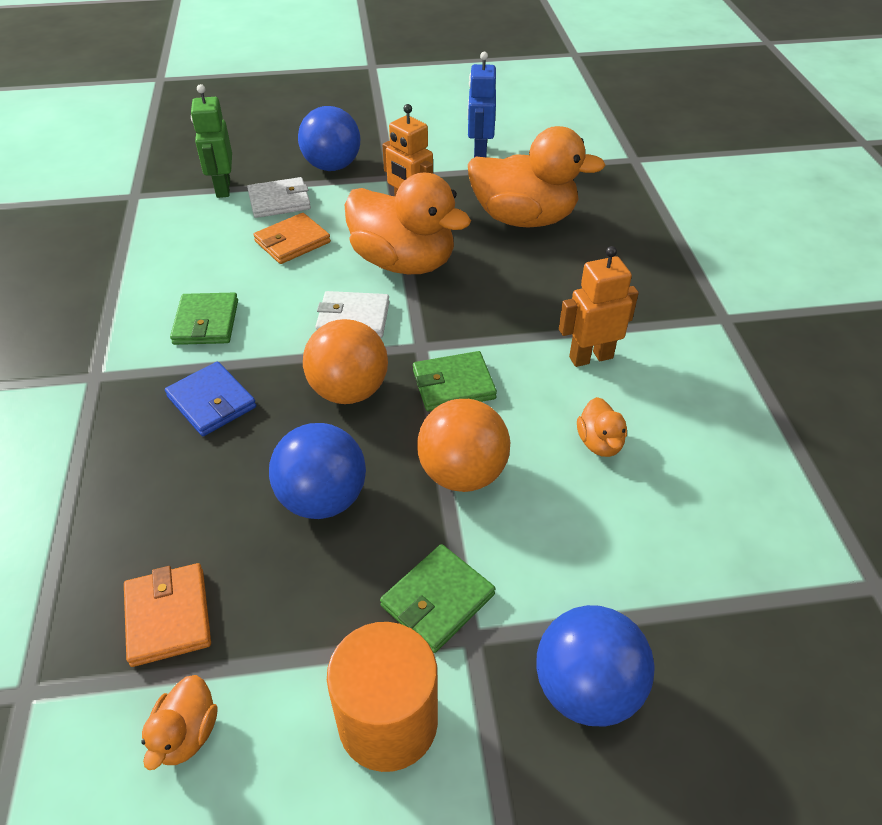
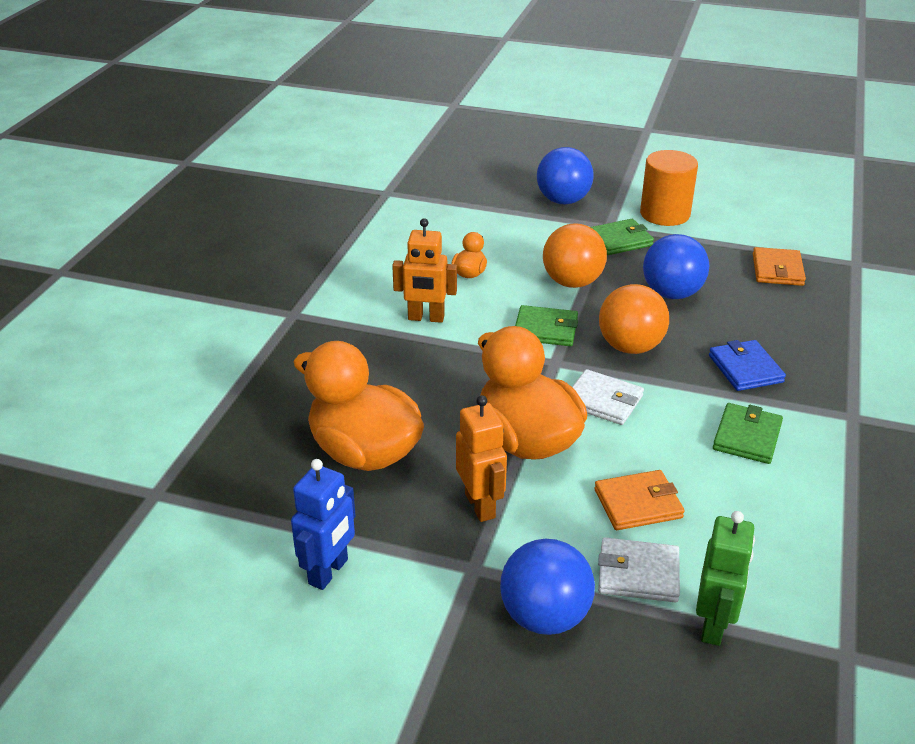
camera: 155 degrees left, 10 degrees down
(186, 734) = (766, 232): orange duck -> none

